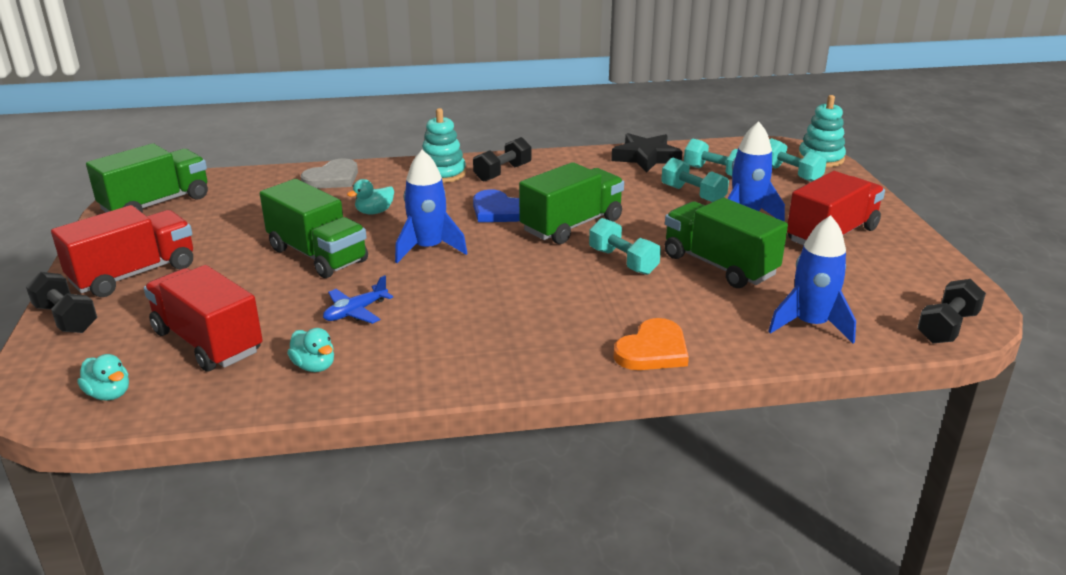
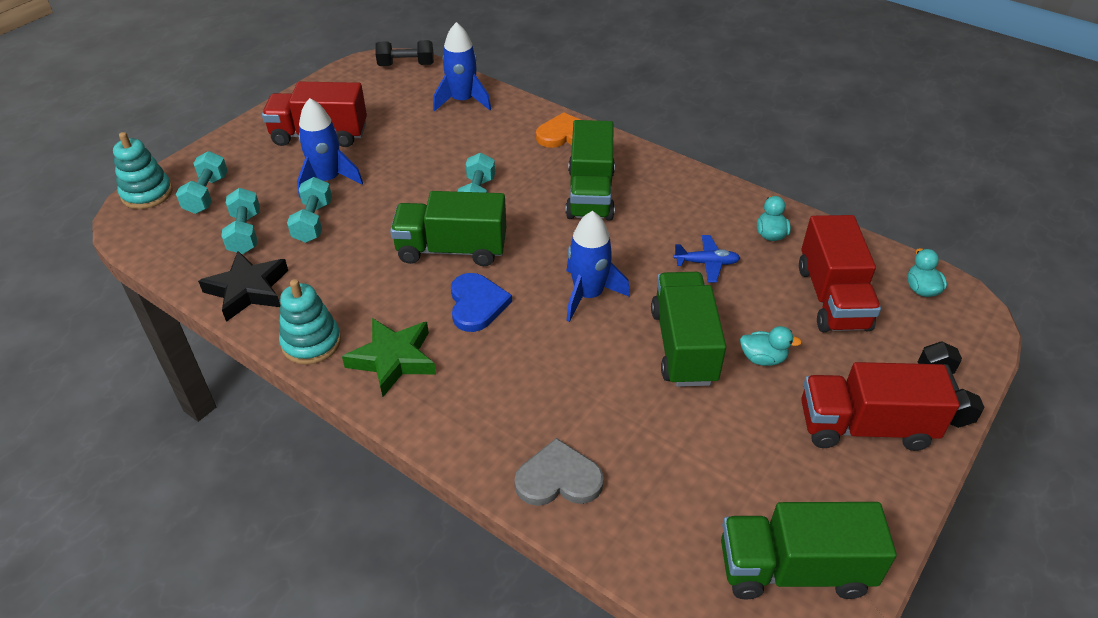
camera: 135 degrees left, 15 degrees up
(374, 212) = (579, 378): turquoise duck -> turquoise duck (763, 358)
(442, 173) = (445, 401): turquoise stacking toy -> turquoise stacking toy (311, 342)
(502, 173) = (393, 359): black dumbbell -> green star
(719, 265) = (429, 157): green truck -> green truck (590, 194)

